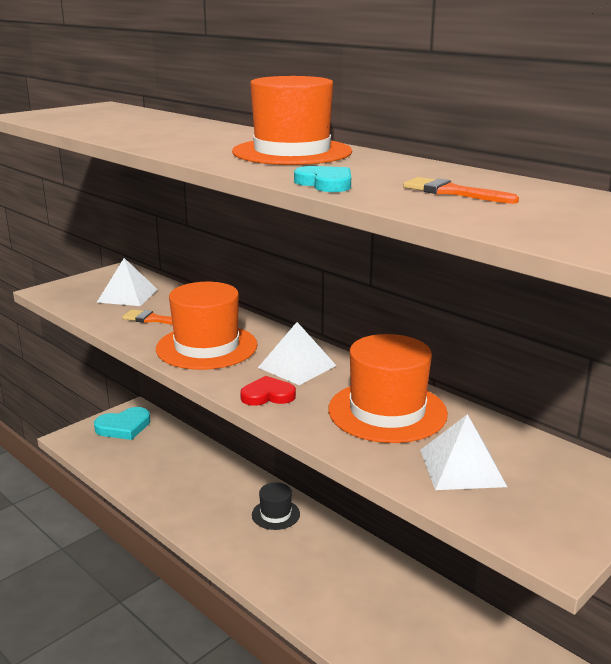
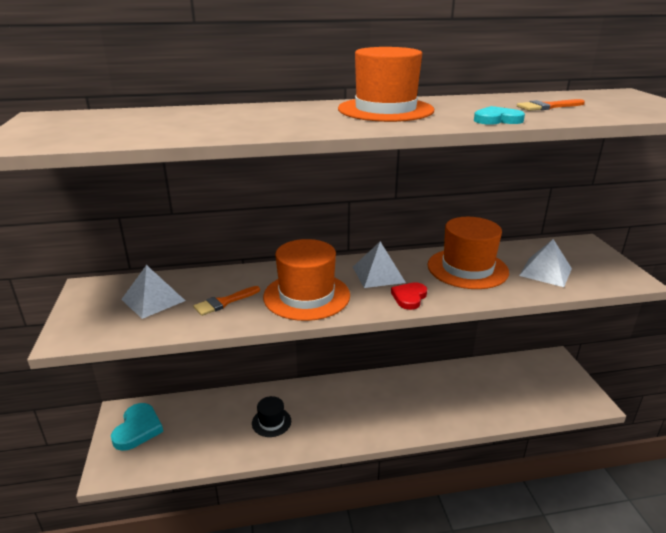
camera: 55 degrees left, 5 degrees up
(275, 514) = (340, 395): black hat -> black hat (271, 422)

